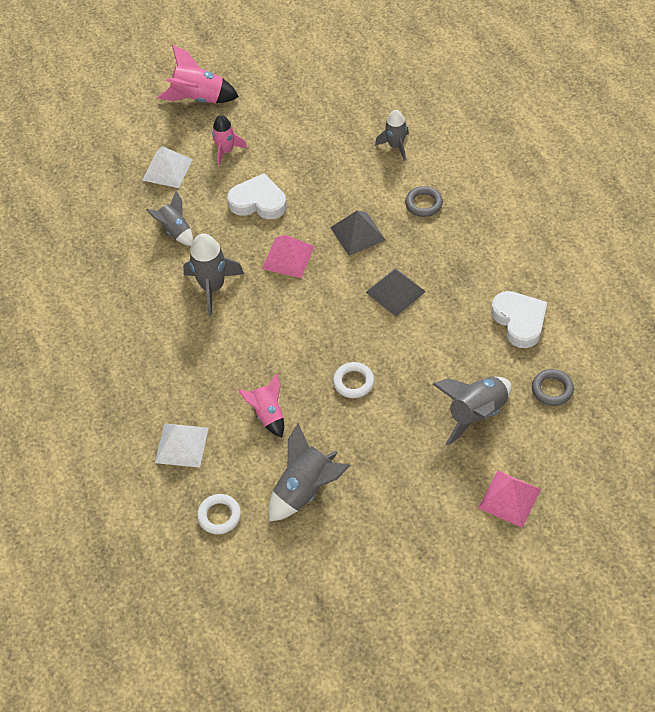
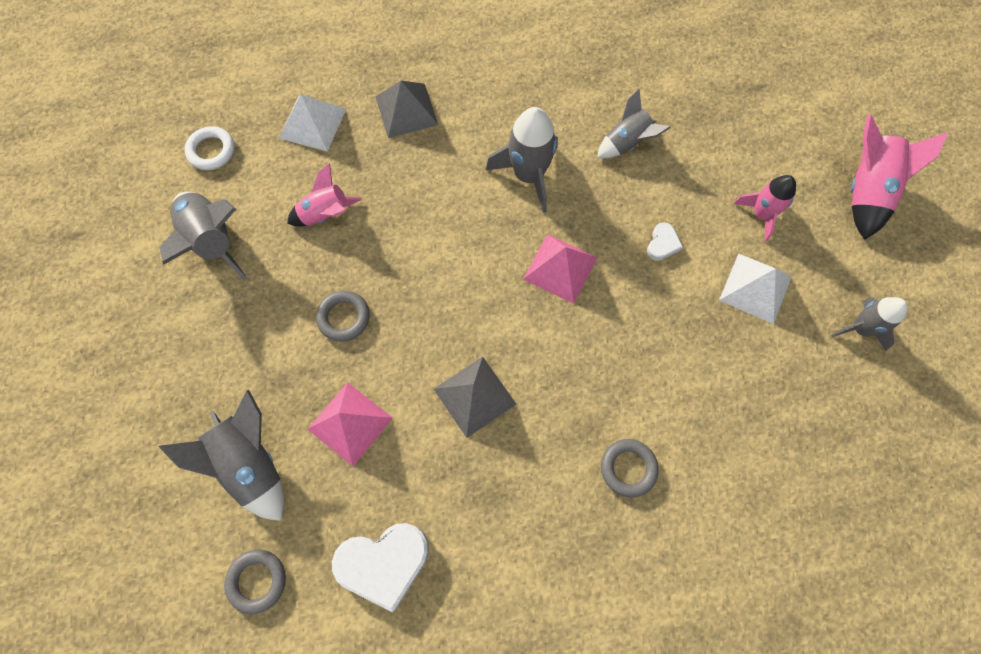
camera: 95 degrees right, 15 degrees up
(167, 169) = (733, 142): white pyramid -> white pyramid (755, 288)
(258, 202) = (662, 244): white heart -> white heart, size x0.48
(353, 382) = (344, 317): white ring -> grey ring
(357, 233) = (586, 363): grey pyramid -> grey pyramid (406, 110)
(396, 146) = (750, 449): grey rocket -> grey rocket (860, 328)
(509, 498) = (116, 477): pink pyramid -> pink pyramid (350, 423)

